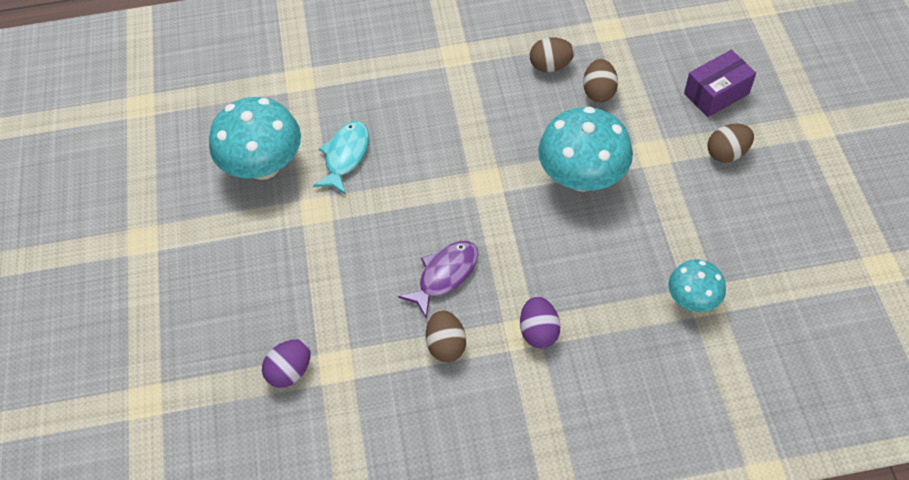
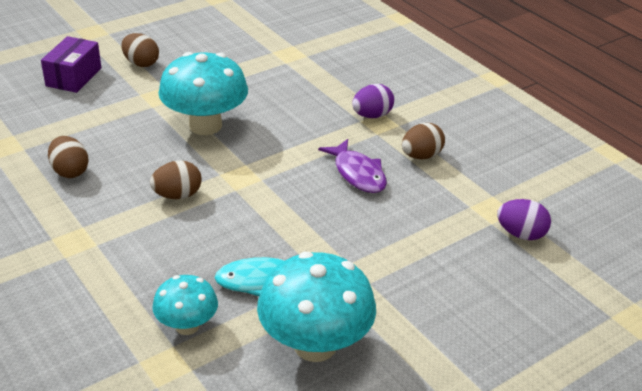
camera: 120 degrees left, 20 degrees down
(445, 275) = (358, 174): purple fish -> purple fish turned 135 degrees counterclockwise
(599, 92) = (95, 136): brown egg -> brown egg (177, 195)
(692, 299) = (292, 58): turquoise mushroom -> turquoise mushroom (187, 326)
(716, 93) = (74, 77): purple box -> purple box turned 75 degrees clockwise

